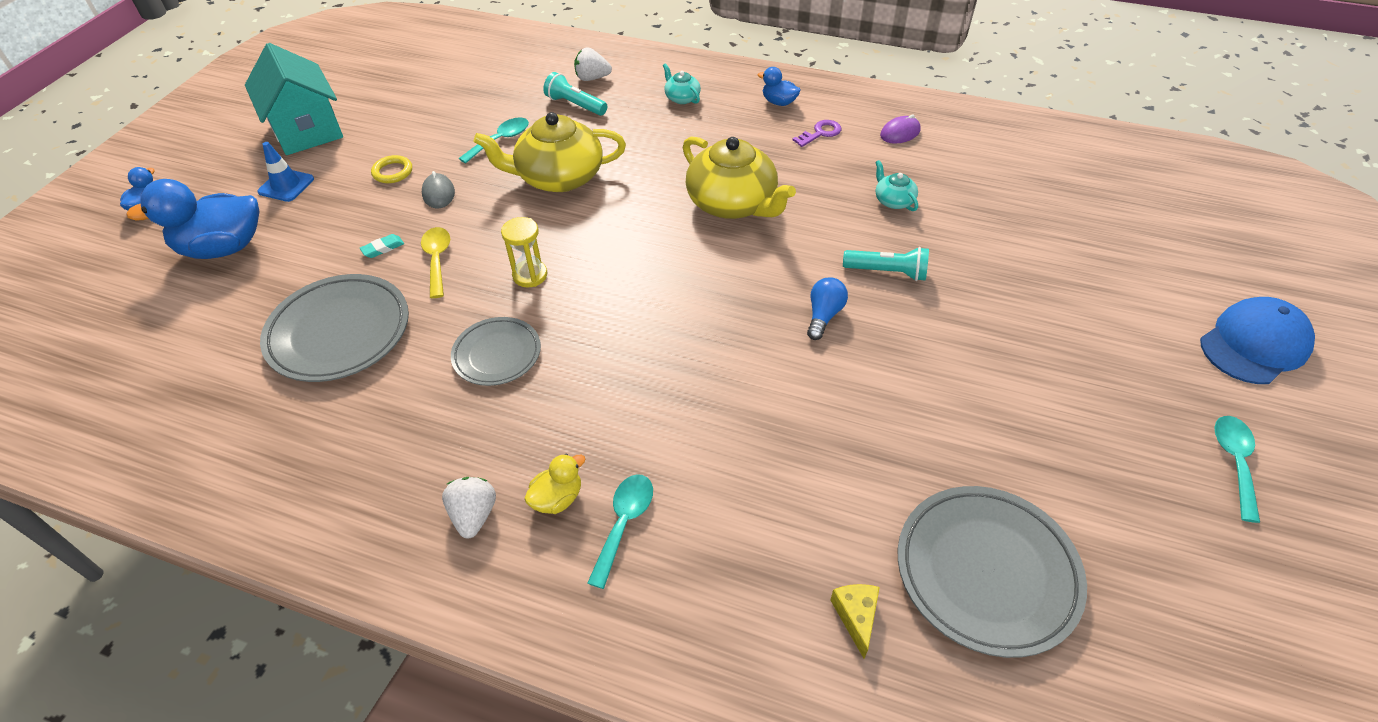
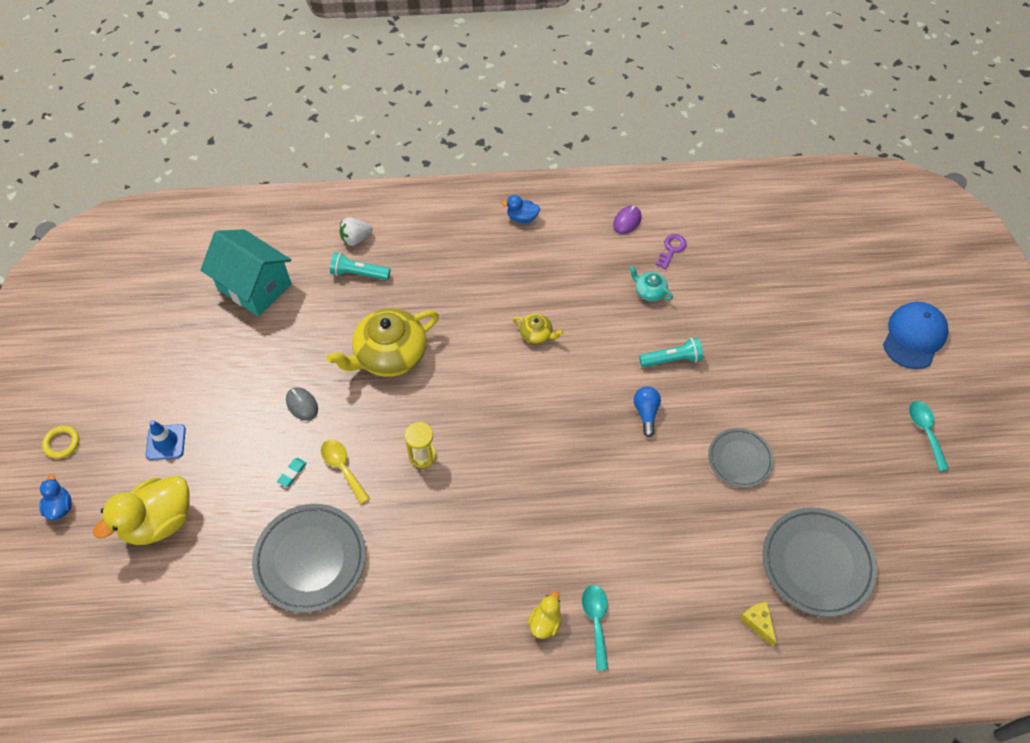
camera: 25 degrees left, 10 degrees up
(223, 248) = (159, 521): blue duck -> yellow duck
(307, 130) = (140, 378): turquoise house -> turquoise house (254, 286)
(392, 172) = (248, 396): yellow ring -> yellow ring (62, 443)
(474, 515) = (499, 656): white strawberry -> none
(497, 354) = (439, 532): grey plate -> grey plate (739, 459)
(501, 140) = (319, 332): turquoise spoon -> none
(682, 98) = (442, 237): turquoise teapot -> none
(733, 203) = (536, 334): yellow teapot -> yellow teapot, size x0.46
(820, 133) = (568, 240): purple key -> purple key (671, 249)

